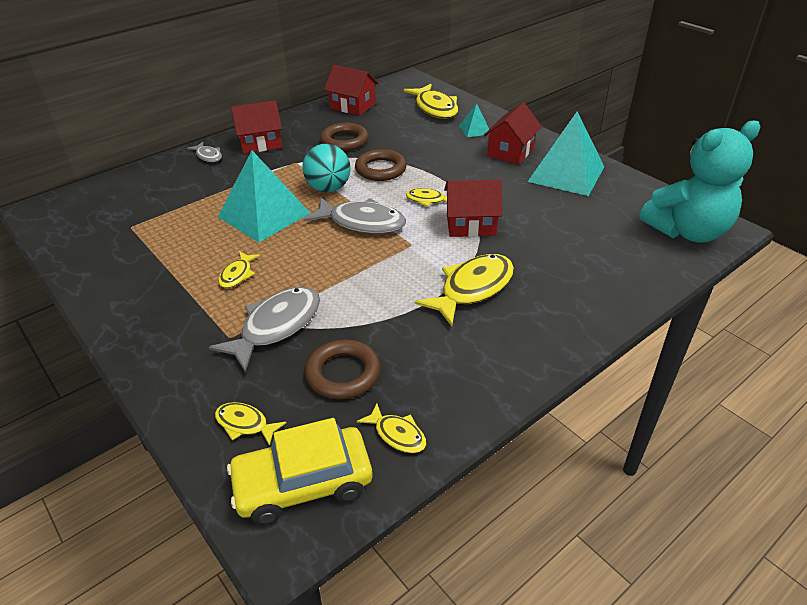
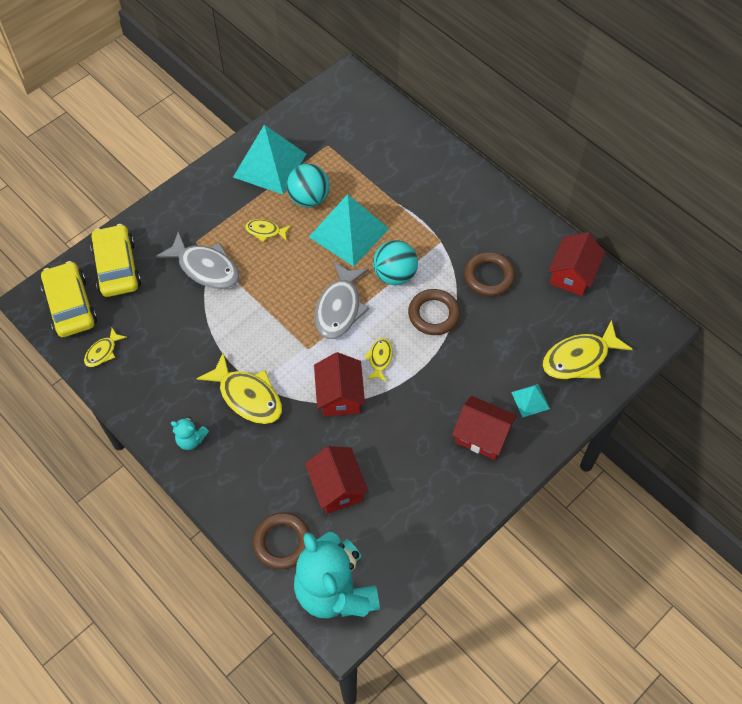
camera: 85 degrees right, 20 degrees up
(203, 241) = (309, 198): none -> turquoise ball
(208, 156) = (446, 169): grey fish -> none
(245, 424) = (117, 267): yellow fish -> yellow car
(260, 143) = (476, 205): red house -> red house (337, 487)
(343, 373) = (157, 315): brown ring -> brown ring (282, 542)
(535, 335) = (191, 439): none -> turquoise teddy bear
(566, 174) = (439, 488): turquoise pyramid -> turquoise pyramid (269, 165)

